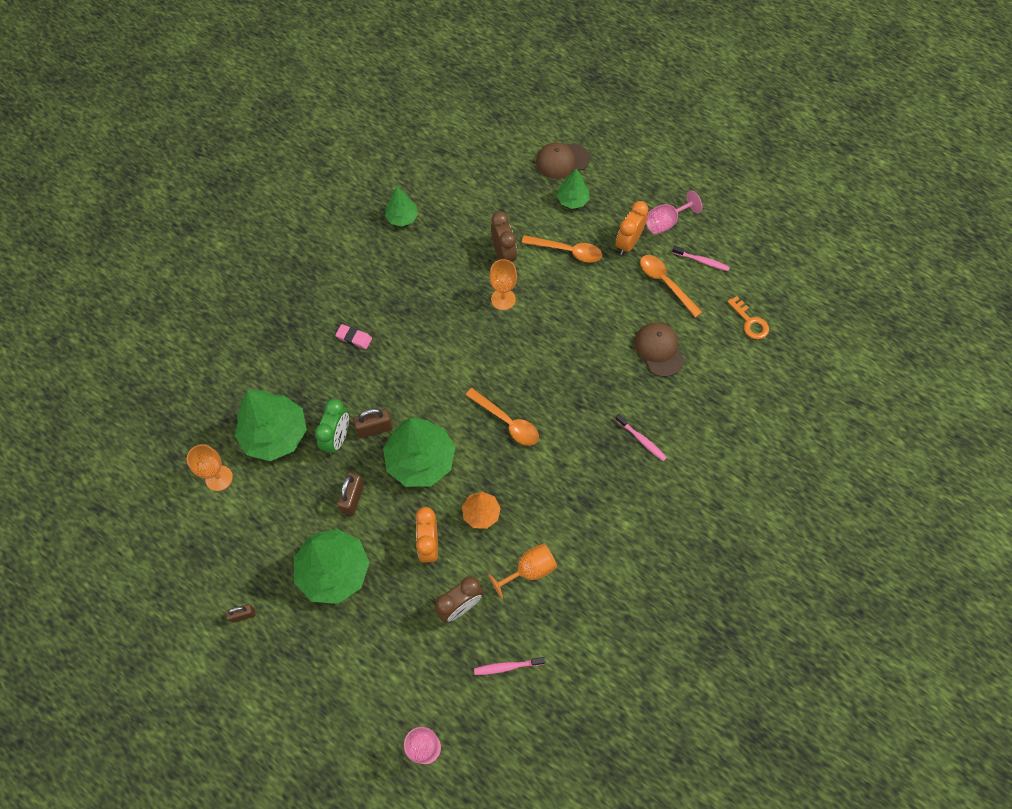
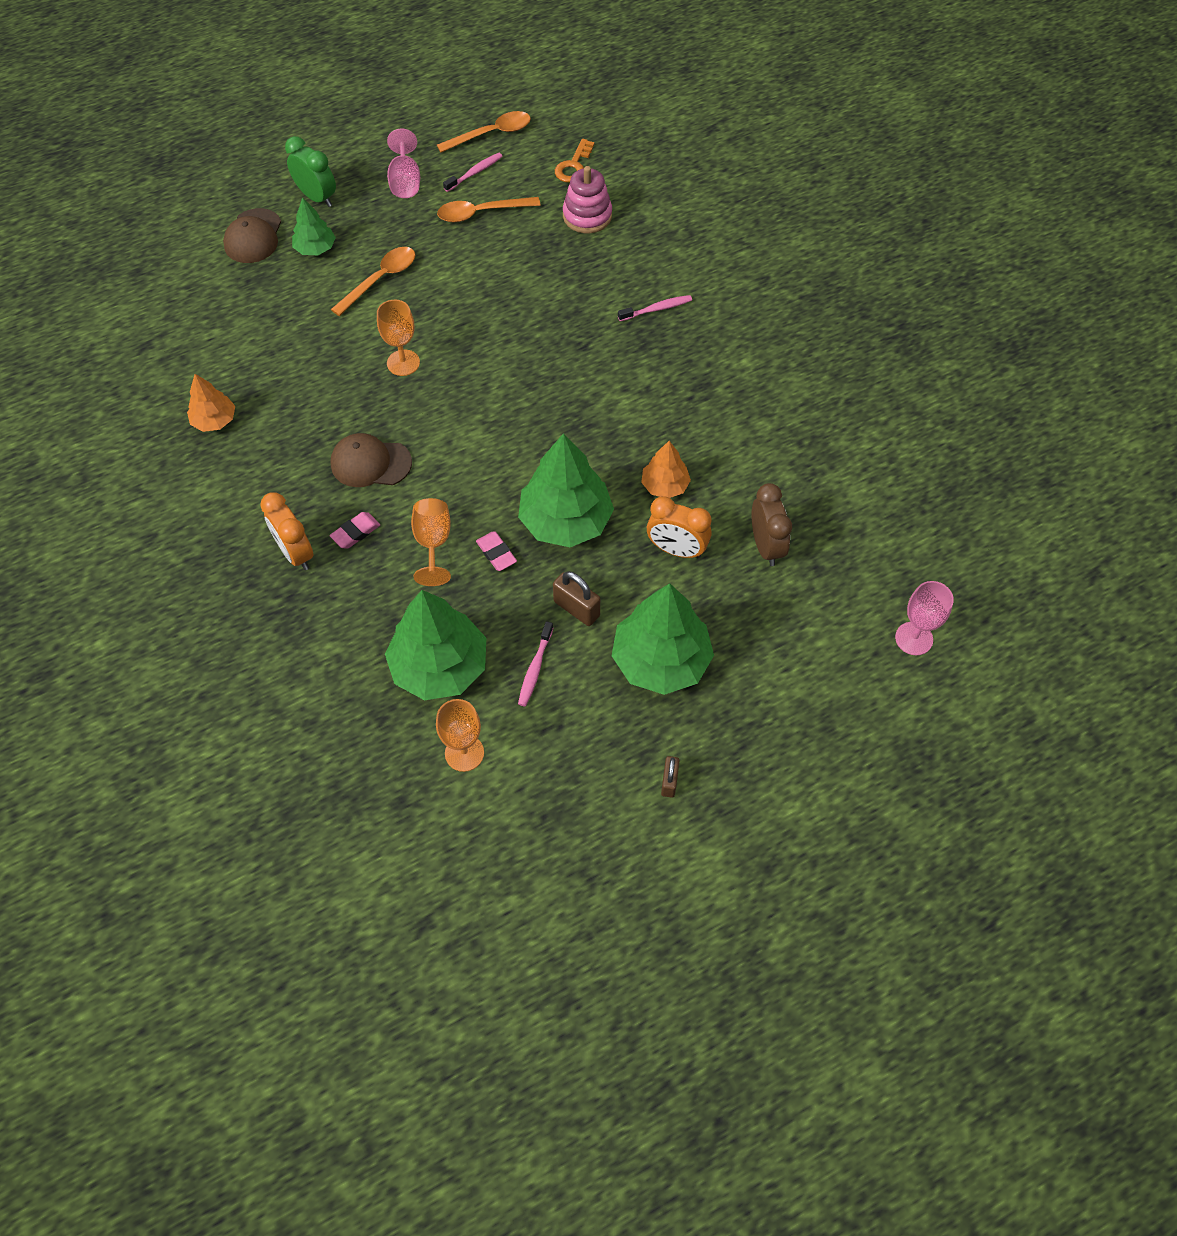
camera: 65 degrees left, 5 degrees down
(337, 438) = (486, 598): green clock -> green clock (317, 197)
(375, 428) = (496, 553): brown padlock -> pink eraser
(402, 217) = (214, 420): green tree -> orange tree
(504, 254) = (342, 339): brown clock -> none
(507, 422) = (565, 419): orange spoon -> orange spoon (491, 134)
(507, 666) = (855, 527): pink toothbrush -> pink toothbrush (535, 668)
(529, 570) = (755, 466): orange goblet -> orange goblet (433, 543)
(628, 243) = (408, 223): orange clock -> orange clock (295, 553)
(659, 350) = (559, 251): brown cap -> brown cap (370, 463)
(705, 353) = (587, 216): none -> pink stacking toy
(750, 322) = (573, 166): orange key -> orange key turned 120 degrees clockwise

